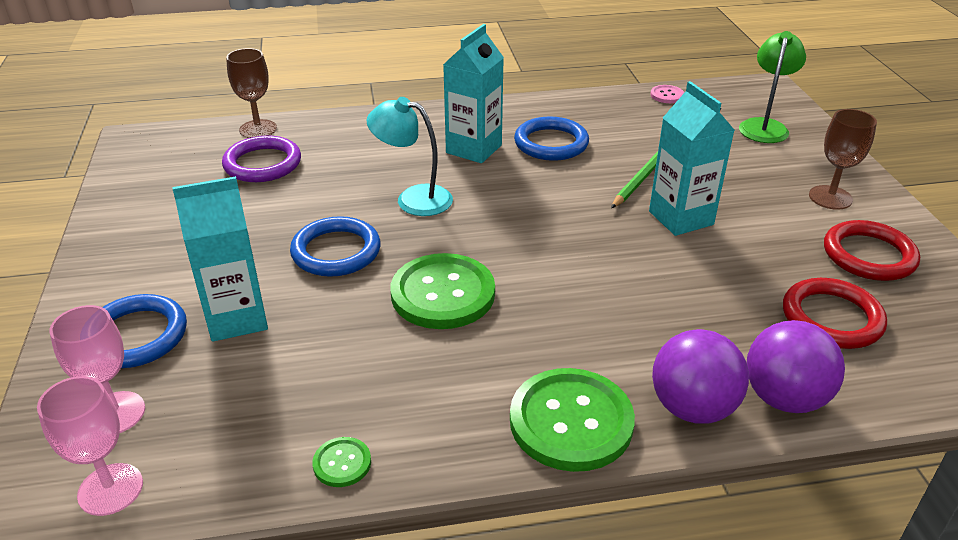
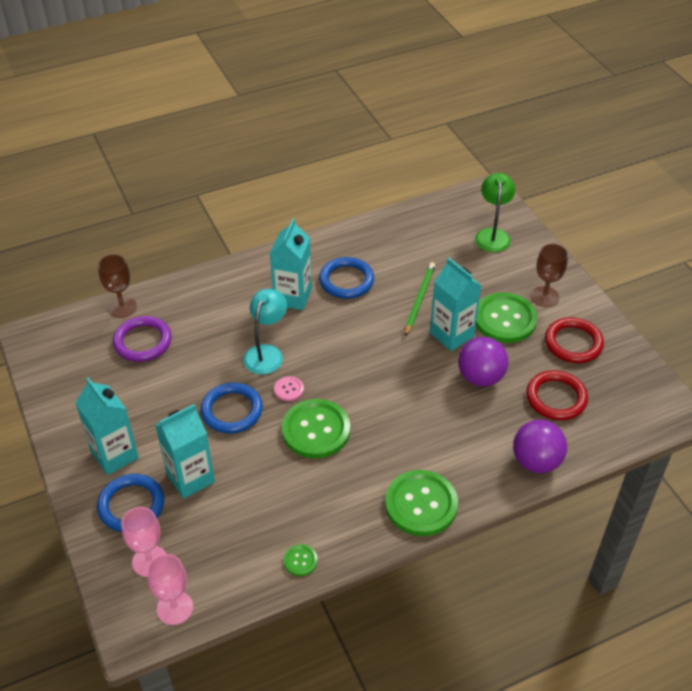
camera: 15 degrees left, 10 degrees up
(153, 273) = (115, 455): none -> turquoise carton
(413, 198) = (266, 353): turquoise lamp -> turquoise lamp turned 105 degrees clockwise
(667, 95) = (417, 214): pink button -> pink button (289, 389)
(692, 408) = (486, 479): purple ball -> purple ball (480, 377)
(765, 213) = (505, 319): none -> green button

